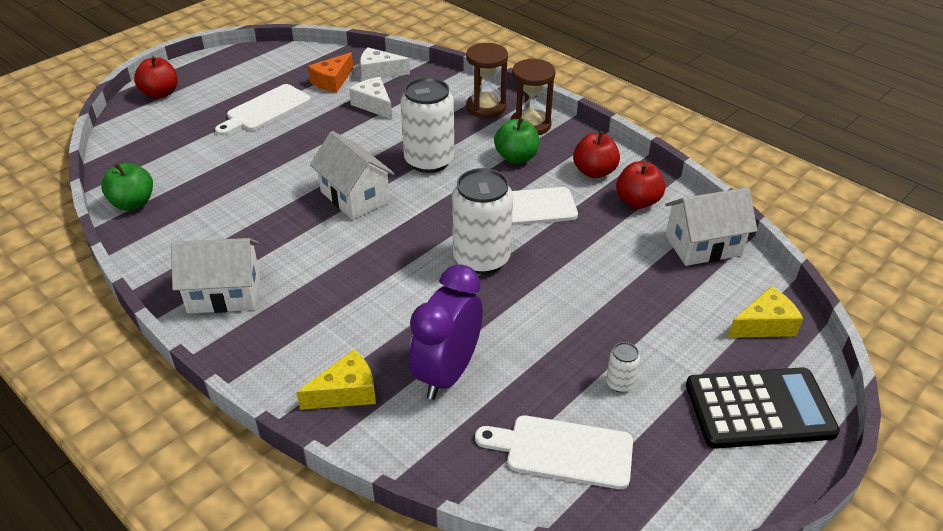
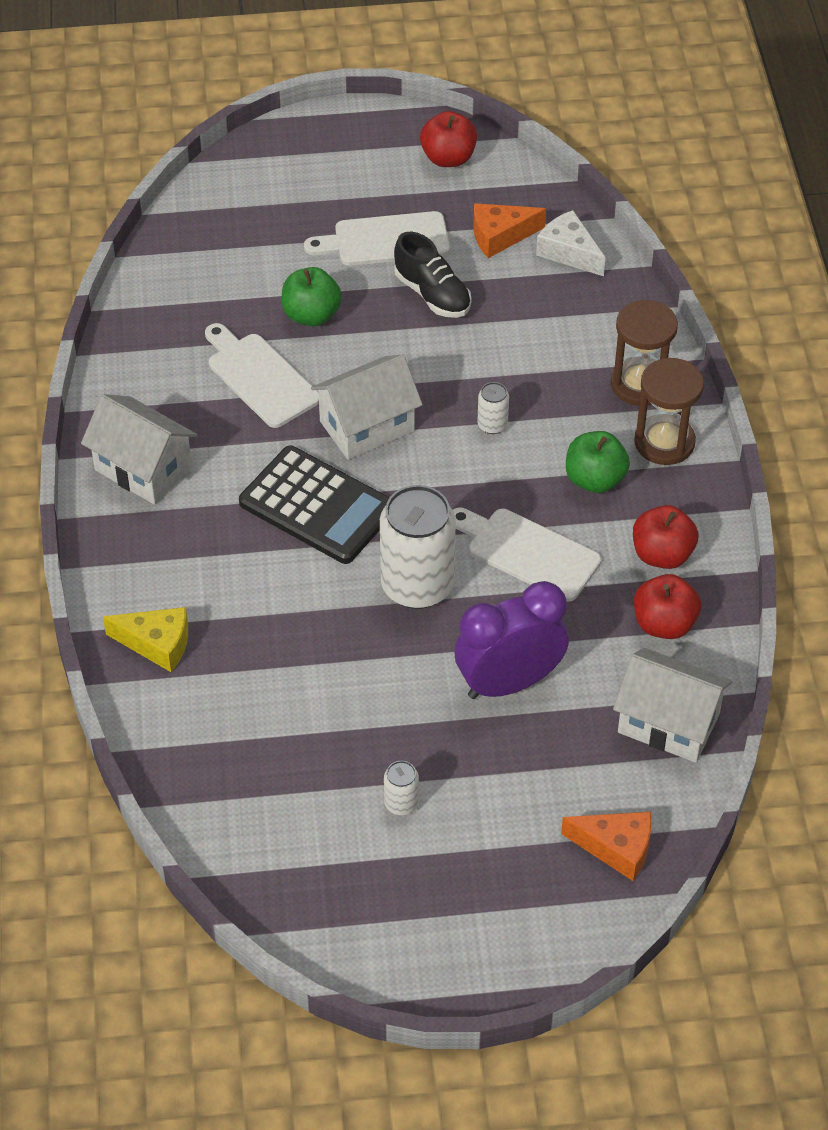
camera: 40 degrees right, 10 degrees up
(133, 203) = (148, 300): green apple -> green apple (311, 315)
(160, 93) = (294, 148): red apple -> red apple (448, 158)
(322, 121) = (432, 294): none -> black shoe
(355, 197) = (367, 426): white house -> white house turned 60 degrees clockwise
(374, 105) = (512, 303): white cheese -> none
(429, 161) = (492, 425): white can -> white can, size x0.44
(447, 373) = (259, 685): purple clock -> purple clock (509, 682)
(562, 451) = (280, 826): white cutting board -> white cutting board (259, 377)
(759, 409) = (500, 917): black calculator -> black calculator (317, 506)
(764, 325) = (616, 848): yellow cheese -> orange cheese

